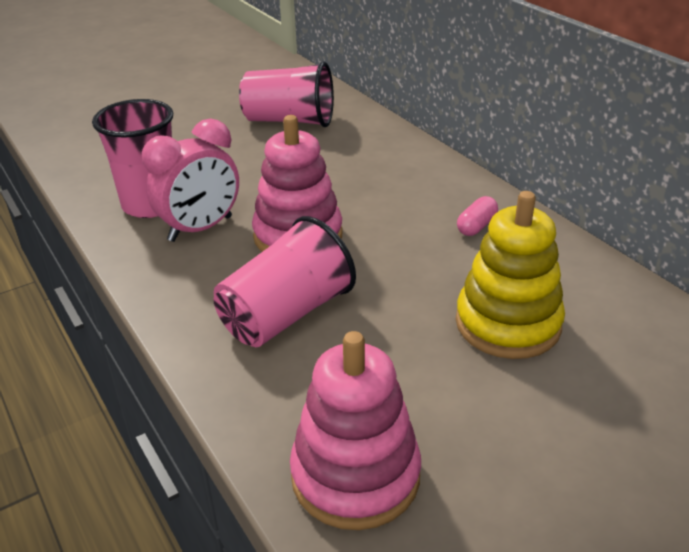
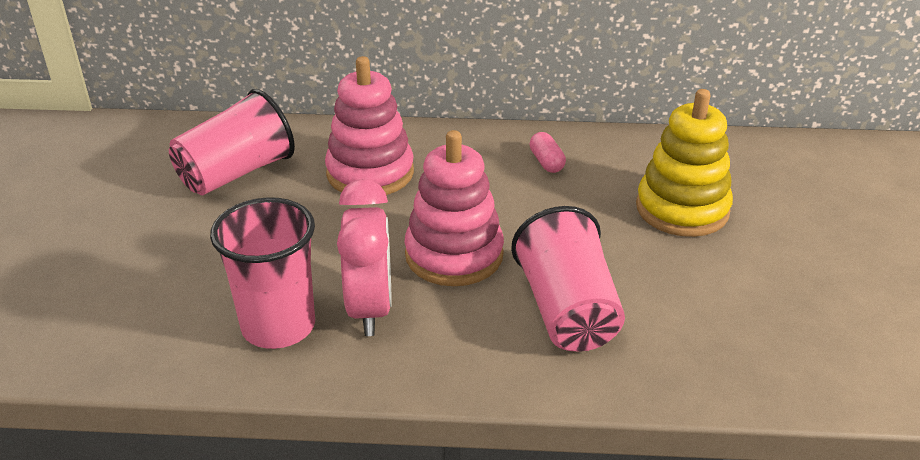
camera: 55 degrees left, 0 degrees up
(355, 475) = (791, 356): pink stacking toy -> pink stacking toy (370, 173)

